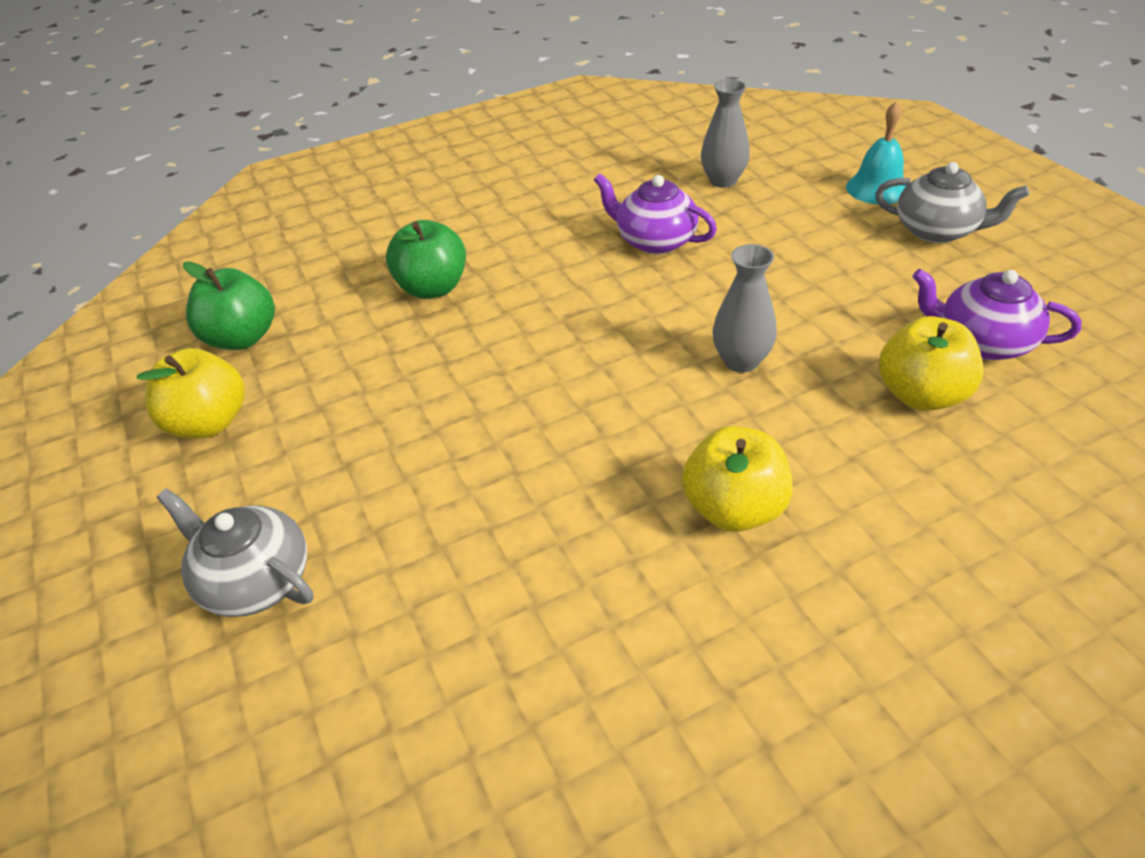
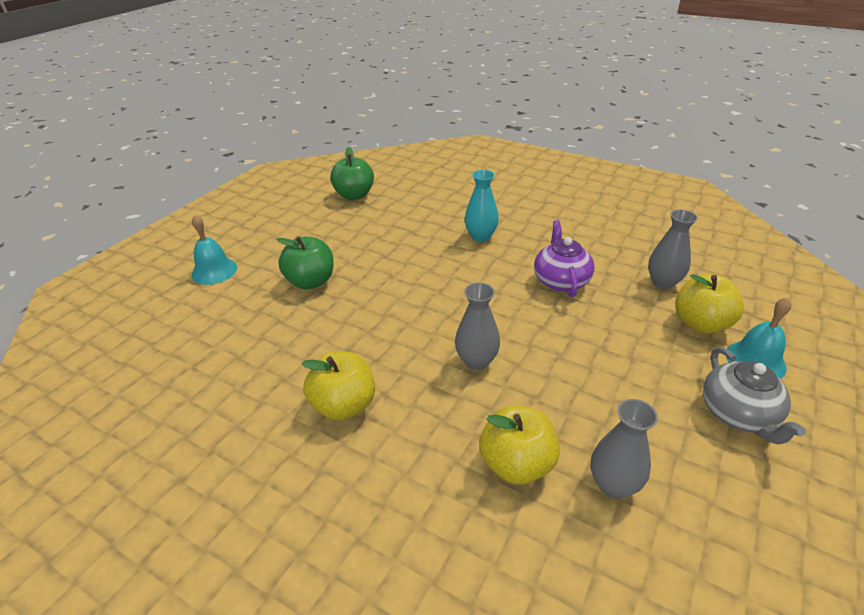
camera: 55 degrees right, 5 degrees down
(209, 423) = (296, 215): yellow apple -> yellow apple (700, 323)
(255, 581) = (214, 271): grey teapot -> turquoise bell
(432, 288) = (437, 226): green apple -> green apple (311, 281)
(501, 262) = (480, 236): none -> turquoise vase
(982, 342) = (613, 484): purple teapot -> grey vase

